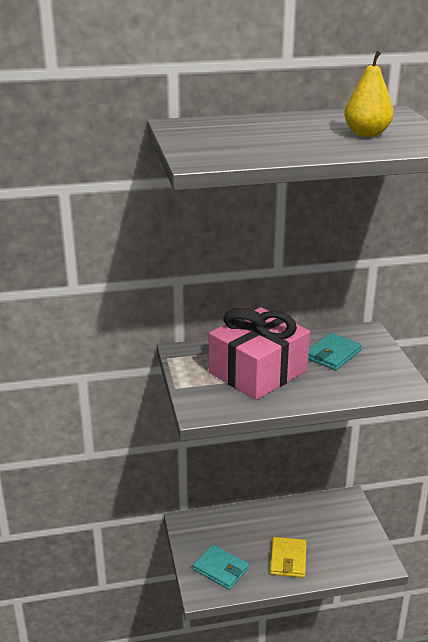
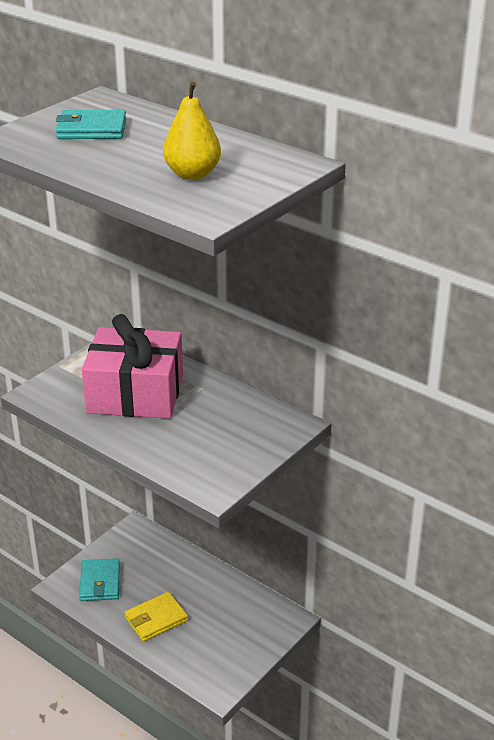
camera: 50 degrees right, 5 degrees up
(332, 354) = (219, 421): turquoise wallet -> turquoise wallet (91, 129)

